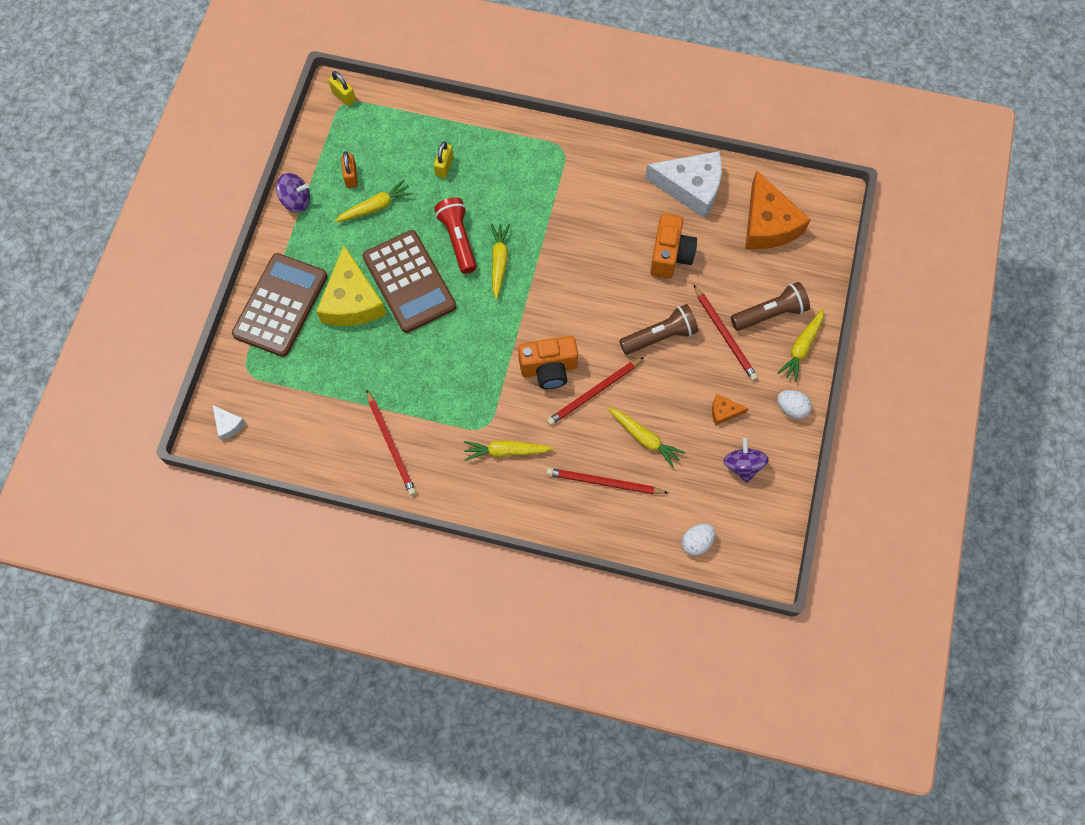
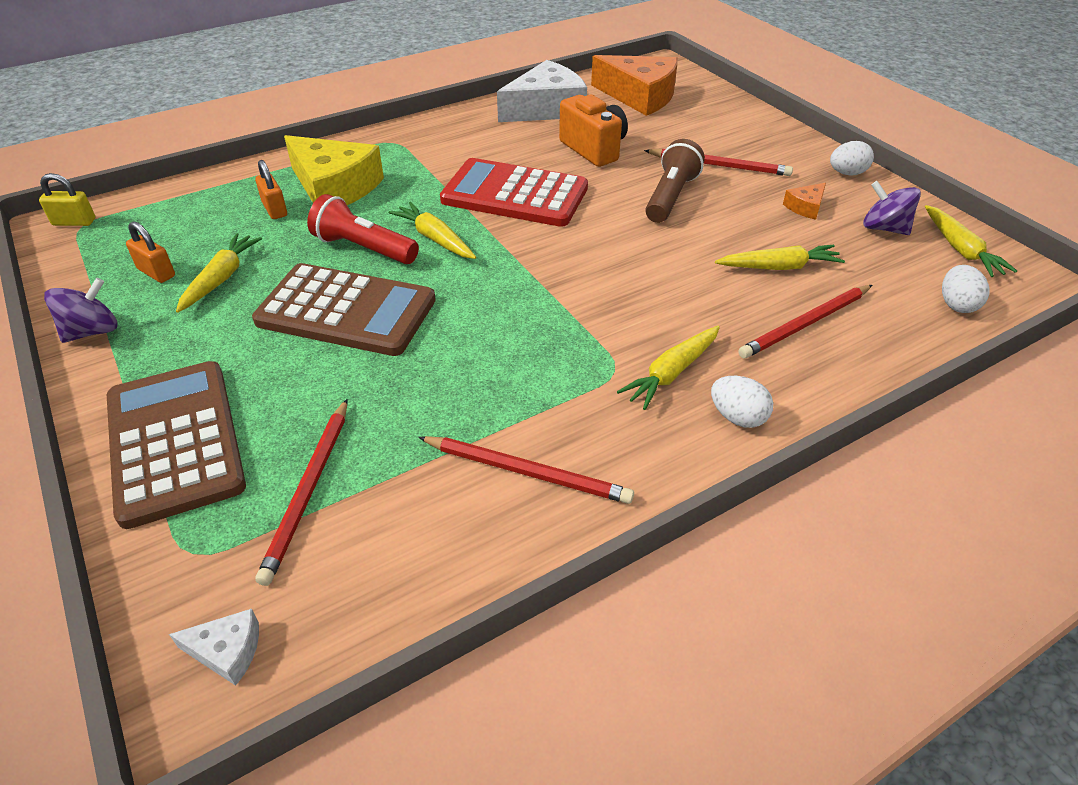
camera: 45 degrees left, 25 degrees down
(352, 300) = (286, 371): yellow cheese -> yellow cheese (334, 187)
(444, 166) = (275, 209): yellow padlock -> orange padlock
(503, 499) = (737, 417): none -> white egg
(549, 369) = (608, 280): orange camera -> none
(577, 260) = (514, 195): none -> red calculator
(594, 393) = (679, 267): red pencil -> red pencil (308, 490)
(770, 313) = (729, 136): brown flashlight -> none
(801, 347) = (786, 139): yellow carrot -> yellow carrot (960, 249)

